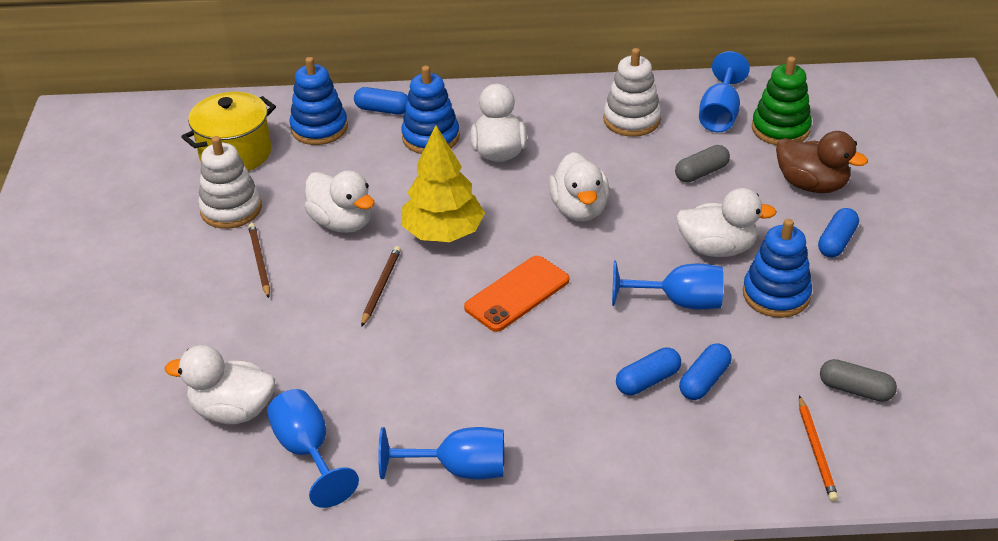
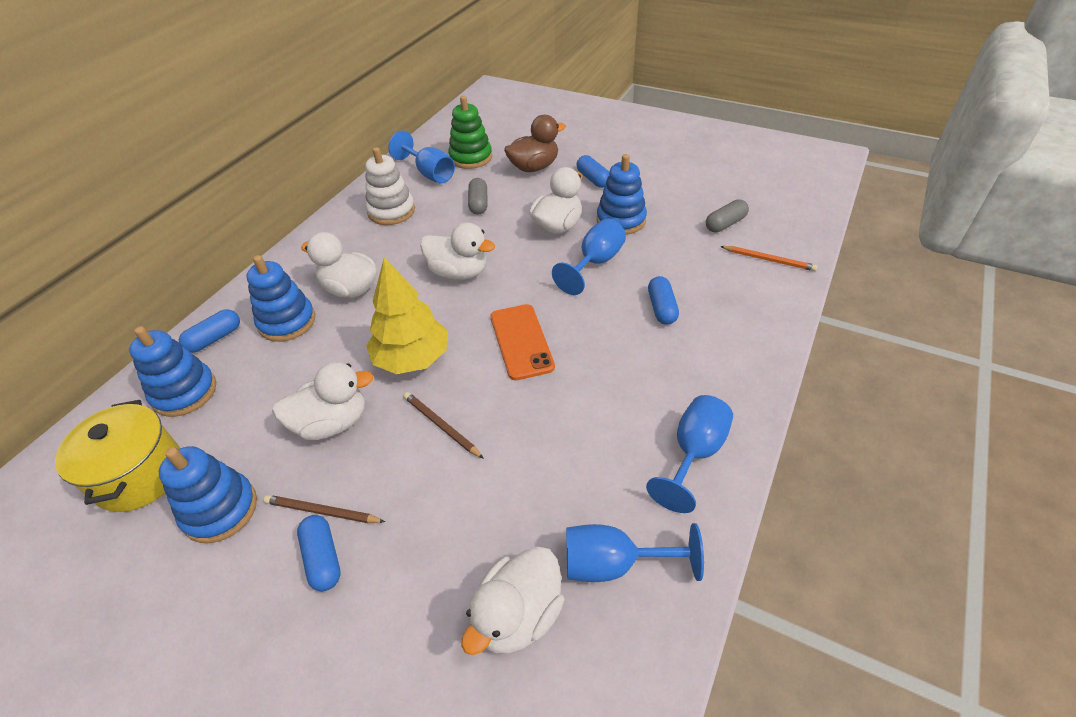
camera: 60 degrees left, 5 degrees up
(231, 209) = (220, 510): white stacking toy -> blue stacking toy
(704, 381) = (678, 282): blue capsule -> blue capsule (323, 558)

